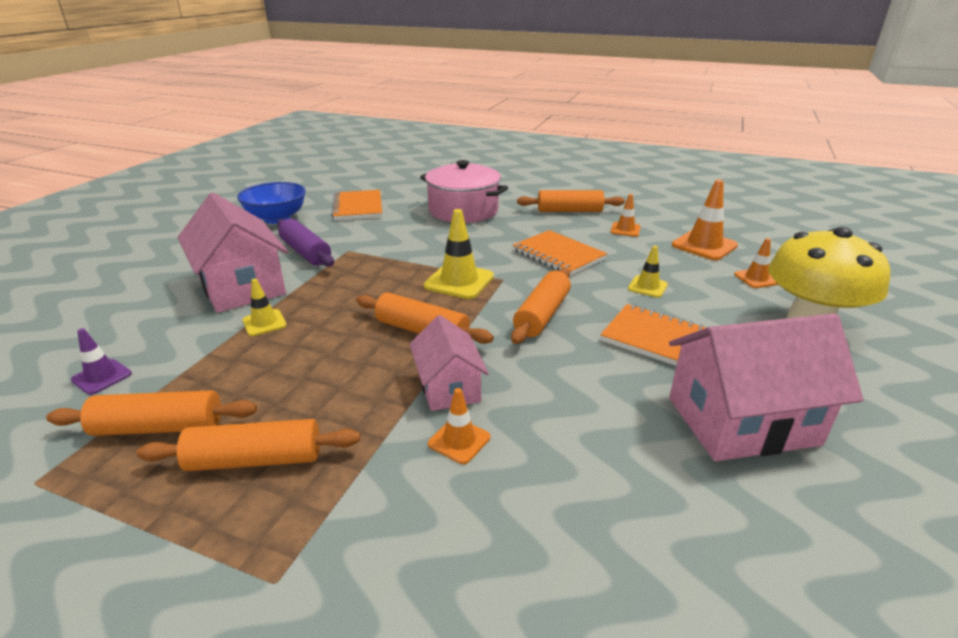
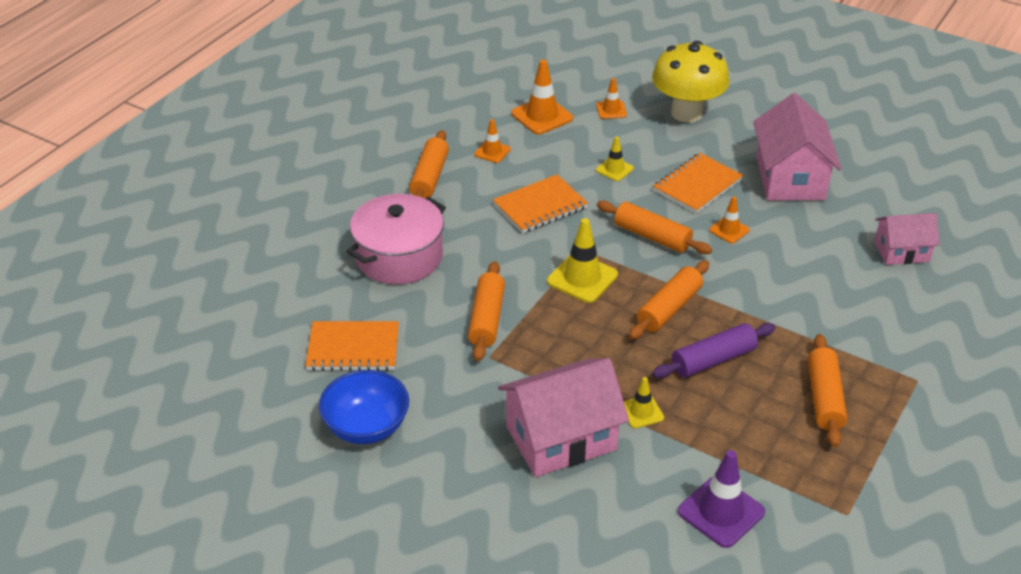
camera: 80 degrees left, 10 degrees up
(102, 377) = (721, 512): purple traffic cone -> purple traffic cone, size x1.72
(159, 427) = (790, 457): orange rolling pin -> orange rolling pin (487, 319)
(305, 252) = (485, 392): purple rolling pin -> purple rolling pin (713, 360)
(448, 387) = (748, 300): pink house -> pink house (901, 251)
(459, 440) = (806, 300): orange traffic cone -> orange traffic cone (729, 230)

